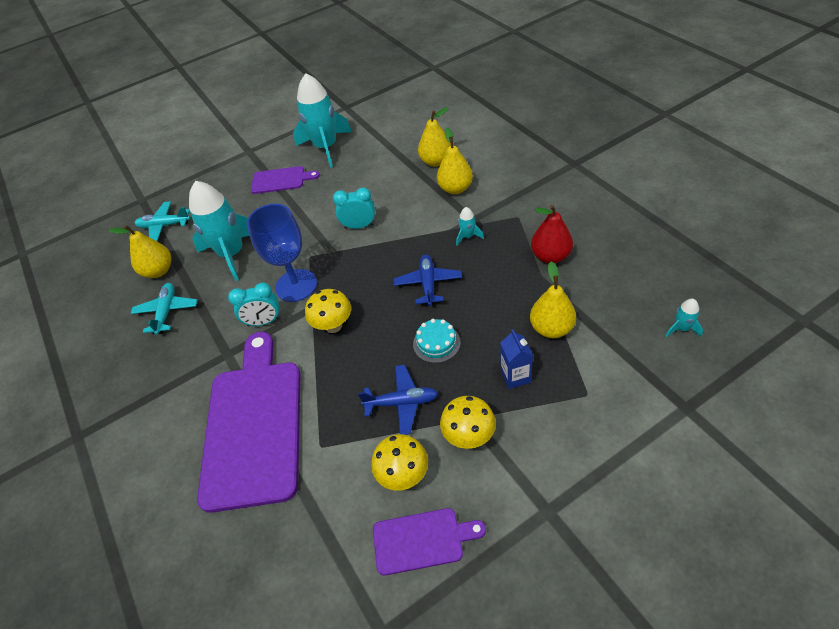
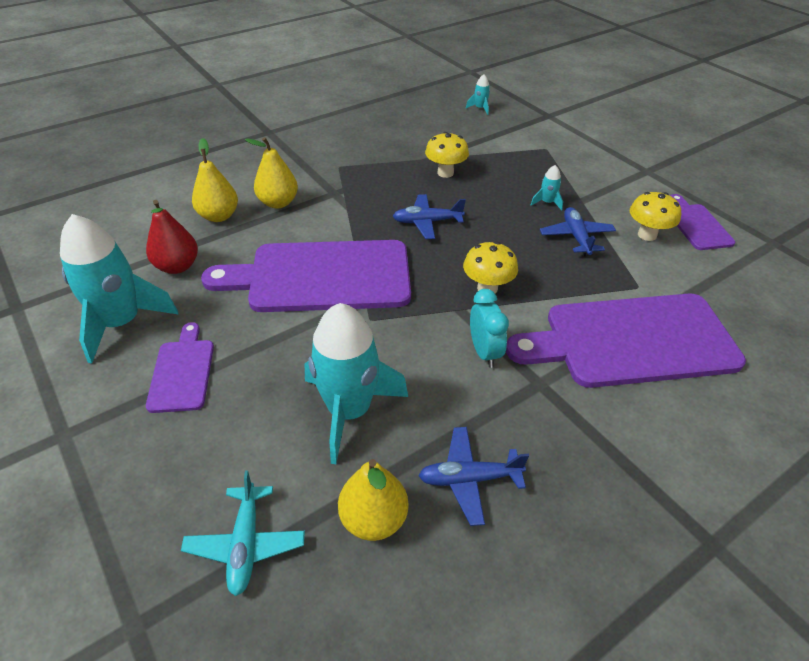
camera: 100 degrees left, 5 degrees down
(167, 312) = (469, 479): turquoise plane -> blue plane
(296, 285) = (422, 327): blue goblet -> none
(359, 226) = (322, 276): turquoise clock -> purple cutting board
(436, 343) = (504, 217): turquoise cake -> none
(468, 236) = (360, 196): turquoise rocket -> turquoise rocket (547, 202)
(469, 436) = (599, 201): yellow mushroom -> yellow mushroom (445, 173)
(515, 376) = (535, 177): blue carton -> none
(550, 256) = (397, 153): red pear -> red pear (177, 266)
(551, 328) = (483, 158): yellow pear -> none

